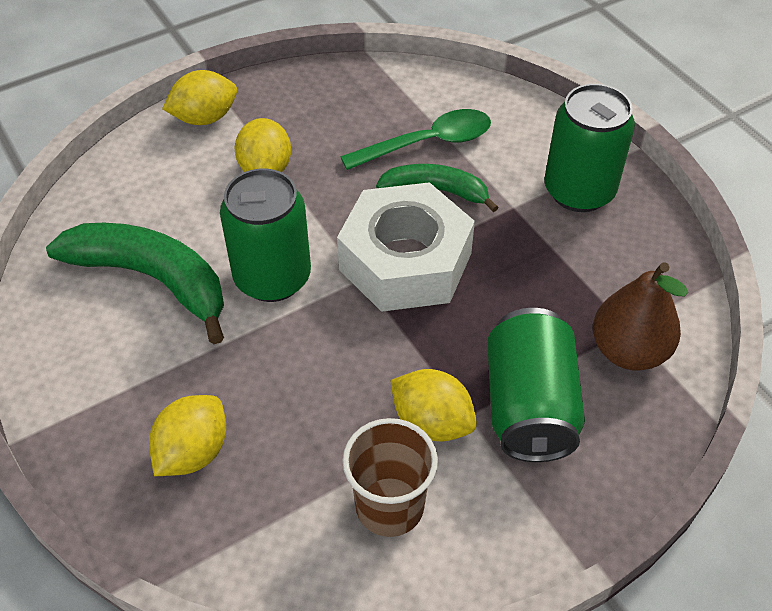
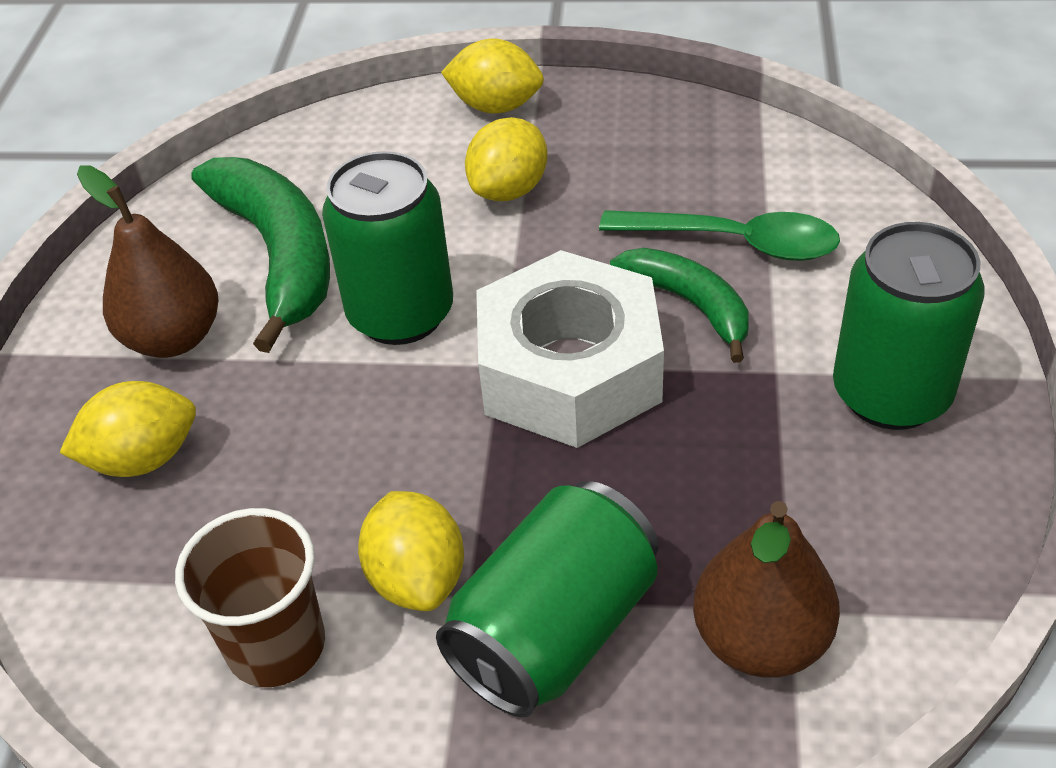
camera: 40 degrees right, 5 degrees down
(133, 368) = (173, 338): none -> brown pear

